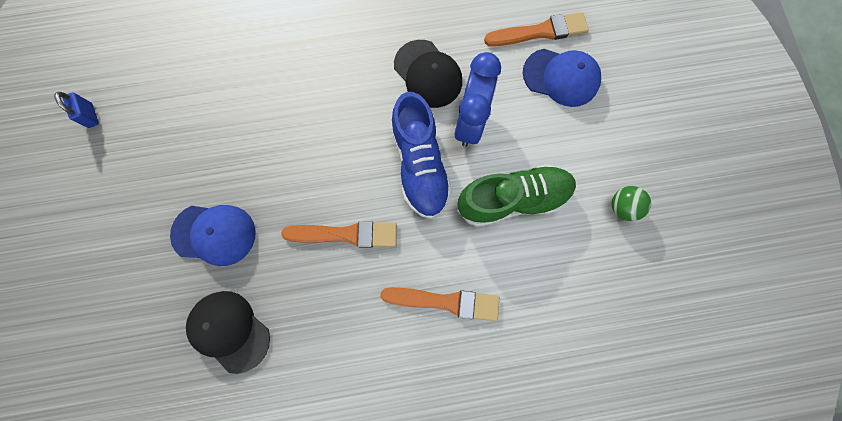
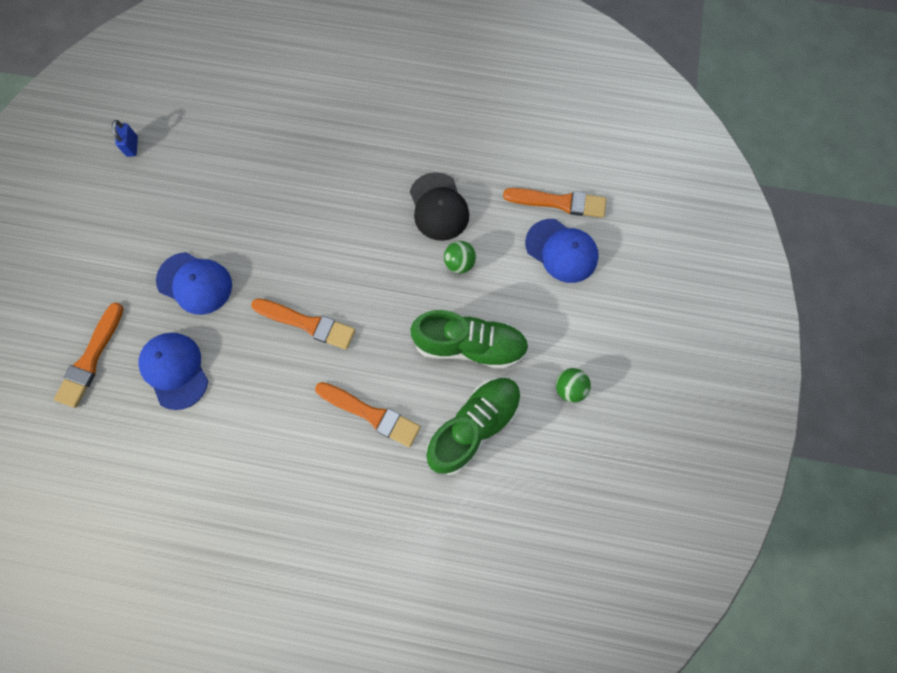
camera: 20 degrees right, 5 degrees down
(135, 351) = (91, 359): none -> orange brush
(230, 330) = (175, 370): black cap -> blue cap
(420, 165) = (398, 286): blue shoe -> none
(470, 122) = (459, 263): blue clock -> green ball
(549, 277) = (474, 426): none -> green shoe

